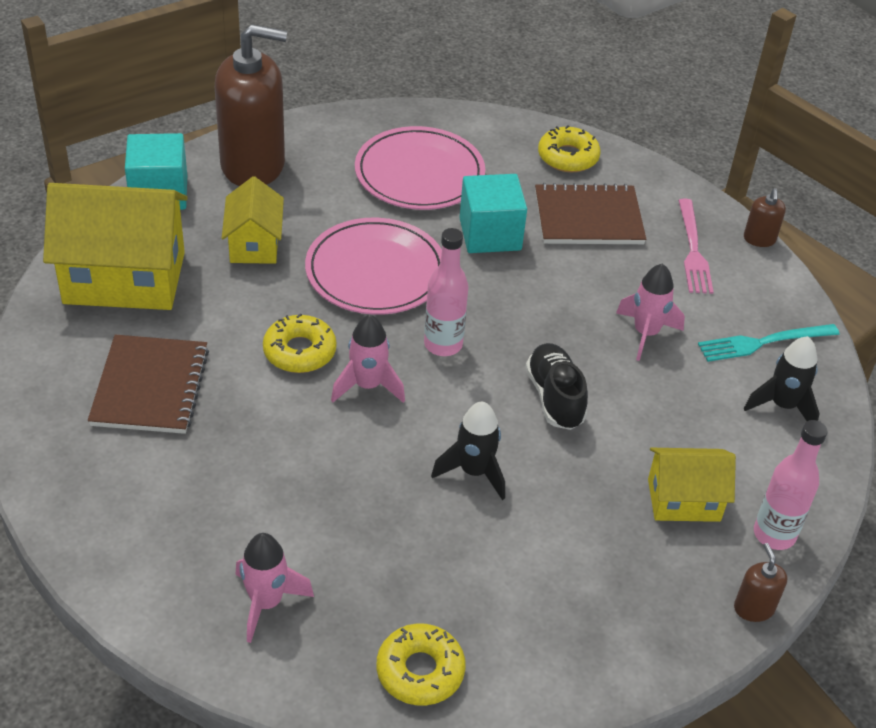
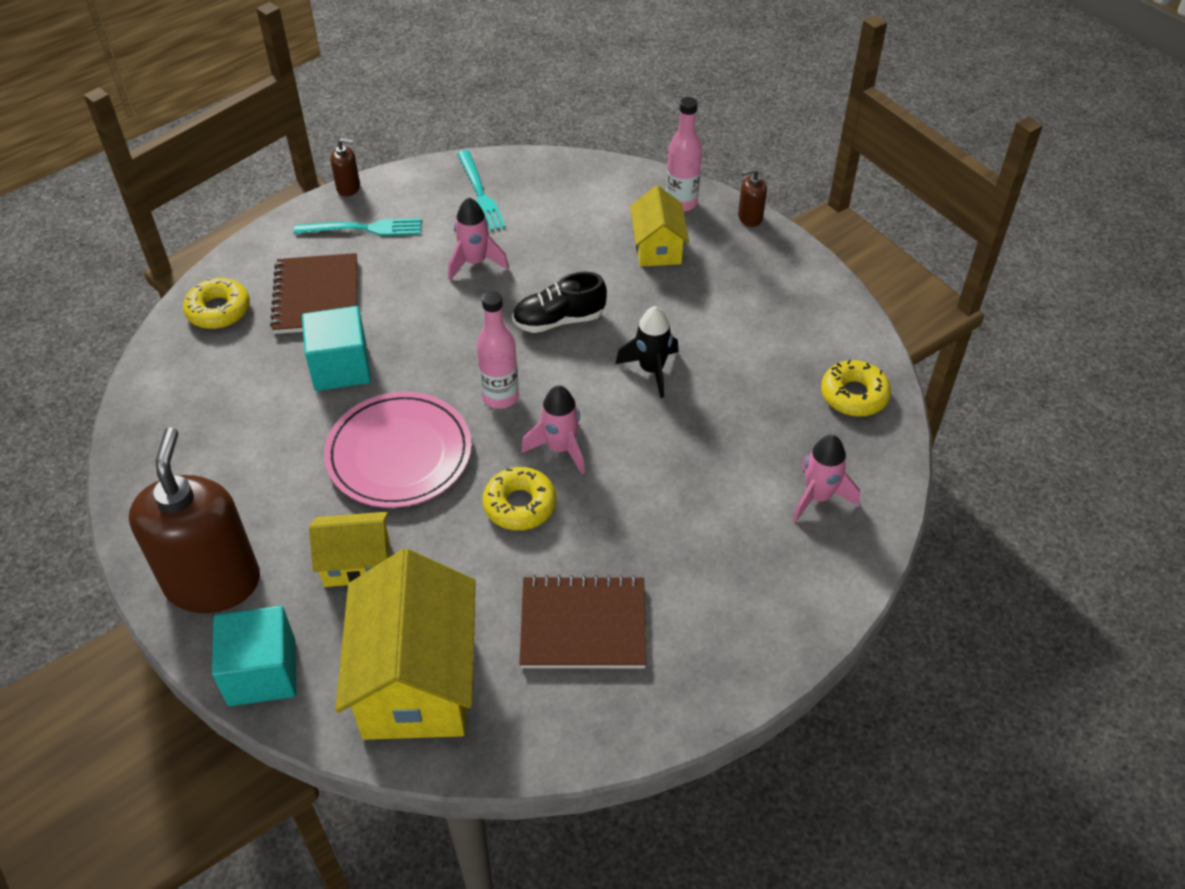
camera: 90 degrees left, 5 degrees up
(419, 173) = (239, 427): pink plate -> none
(693, 250) = (364, 229): pink fork -> turquoise fork
(783, 406) = (551, 189): black rocket -> none

